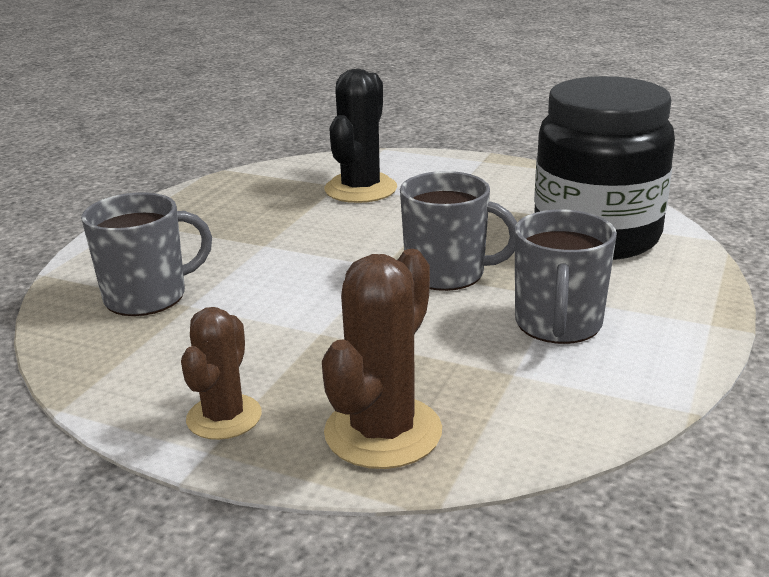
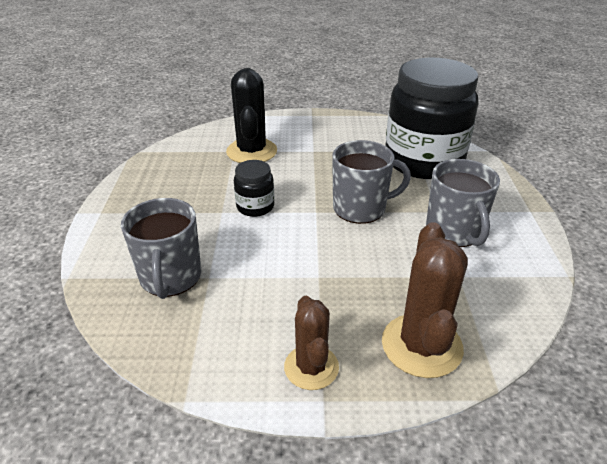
camera: 25 degrees left, 10 degrees up
(147, 296) = (170, 277): grey mug -> grey mug turned 135 degrees clockwise
(310, 247) = (255, 207): none -> black jar

